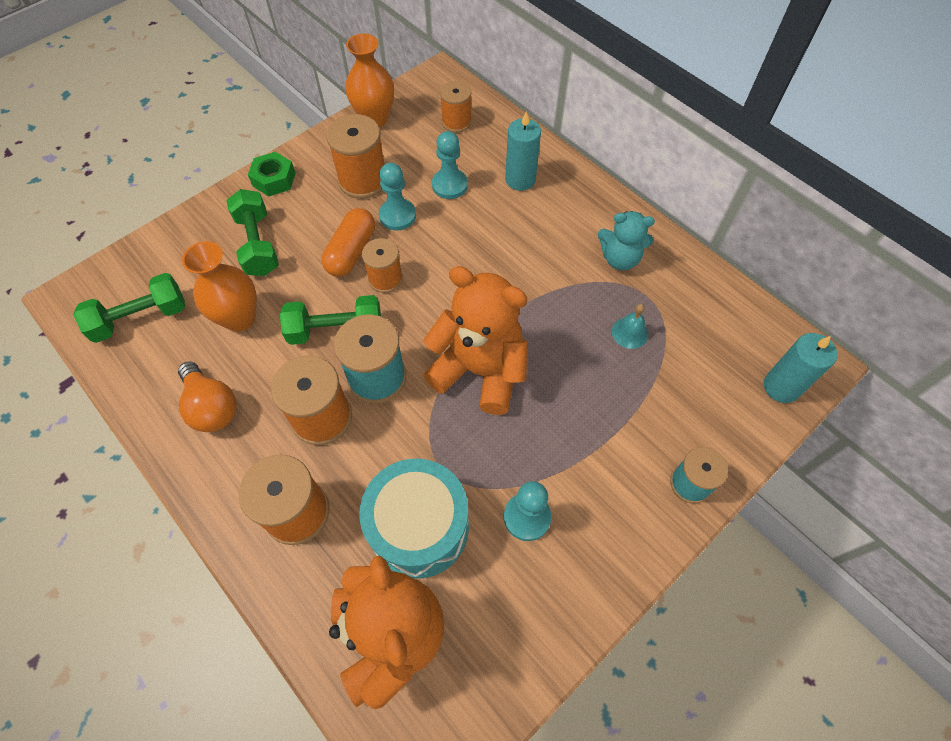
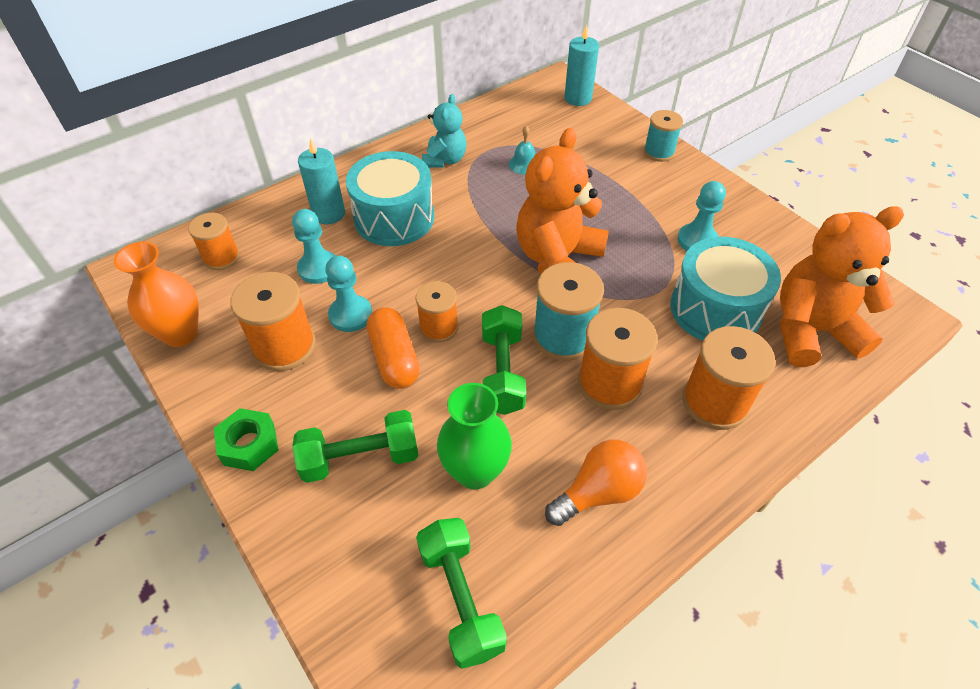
camera: 85 degrees left, 10 degrees down
(239, 318) = (475, 471): orange vase -> green vase
(351, 252) = (394, 358): orange capsule -> orange capsule turned 45 degrees clockwise
(522, 228) = (394, 218): none -> turquoise drum

